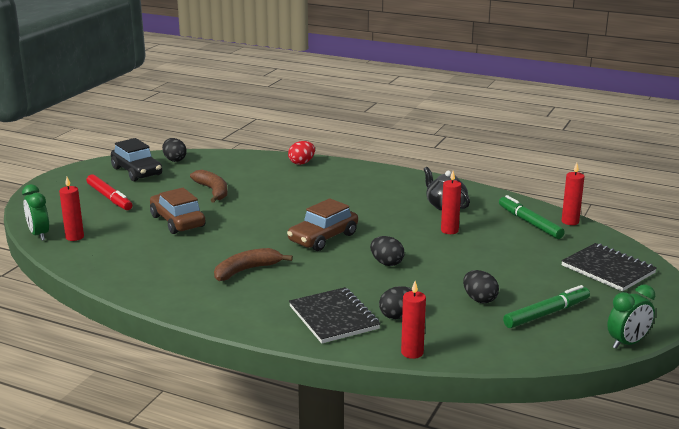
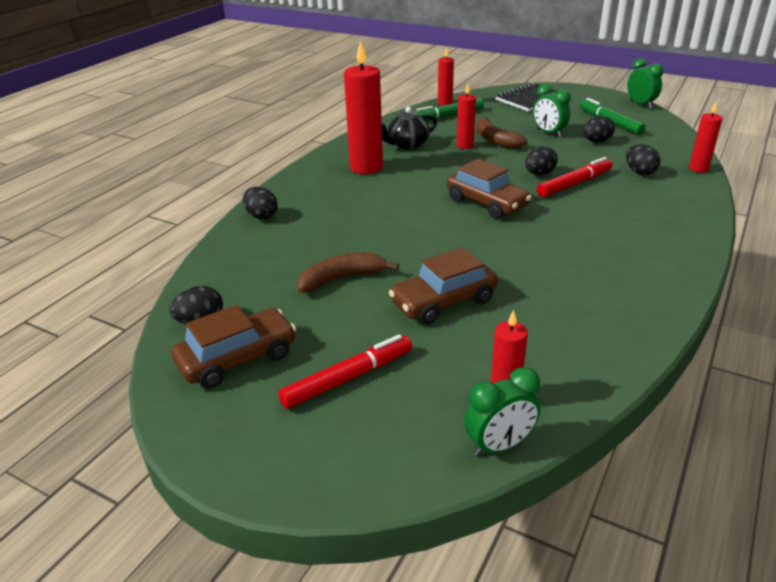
camera: 85 degrees left, 10 degrees up
(137, 171) = (237, 358): black car -> brown car
(246, 270) = (576, 245): brown banana -> brown banana (495, 140)
(302, 163) = (261, 216): red egg -> black egg
(334, 317) = (657, 199): black notebook -> none
(365, 278) = (574, 184): none -> red marker
(390, 191) = (366, 167): none -> red candle
(497, 274) = (548, 133): none -> green clock

